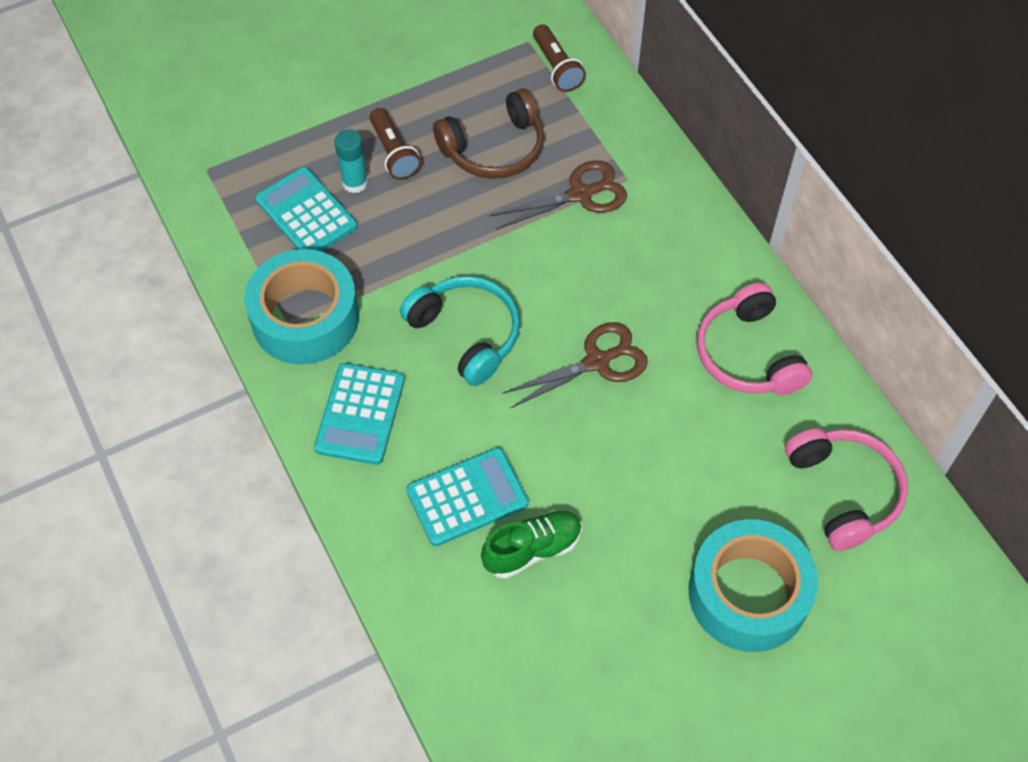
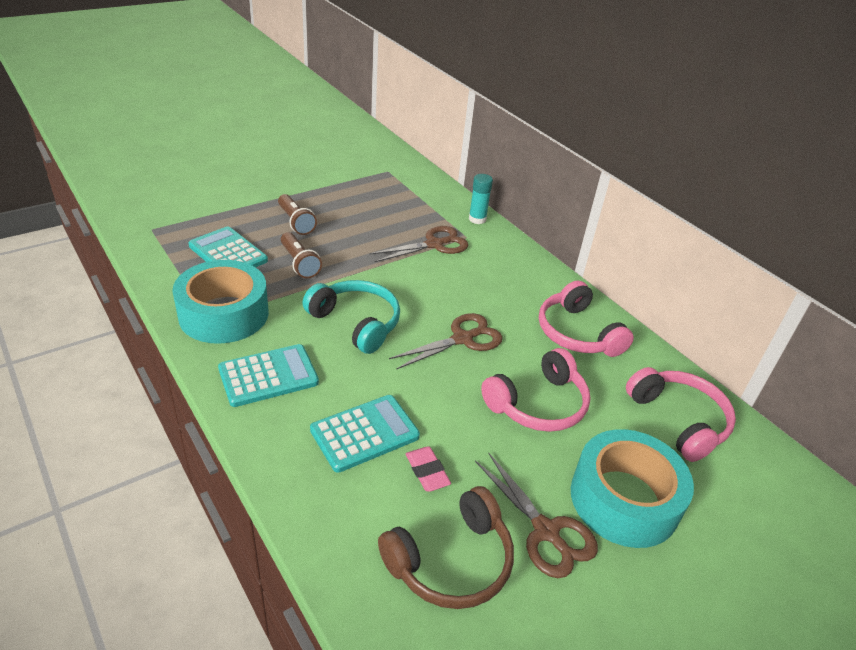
camera: 10 degrees left, 20 degrees down
(355, 182) = (266, 237): turquoise glue stick -> turquoise glue stick (477, 219)
(360, 414) = (268, 376): turquoise calculator -> turquoise calculator turned 120 degrees counterclockwise
(494, 148) = (369, 221): brown headphones -> brown headphones (451, 561)
(532, 549) = (427, 472): green shoe -> pink eraser
(557, 67) = (408, 183): brown flashlight -> brown flashlight (299, 263)
(652, 628) = (546, 531): none -> brown scissors
(675, 463) = (538, 404): none -> pink headphones

